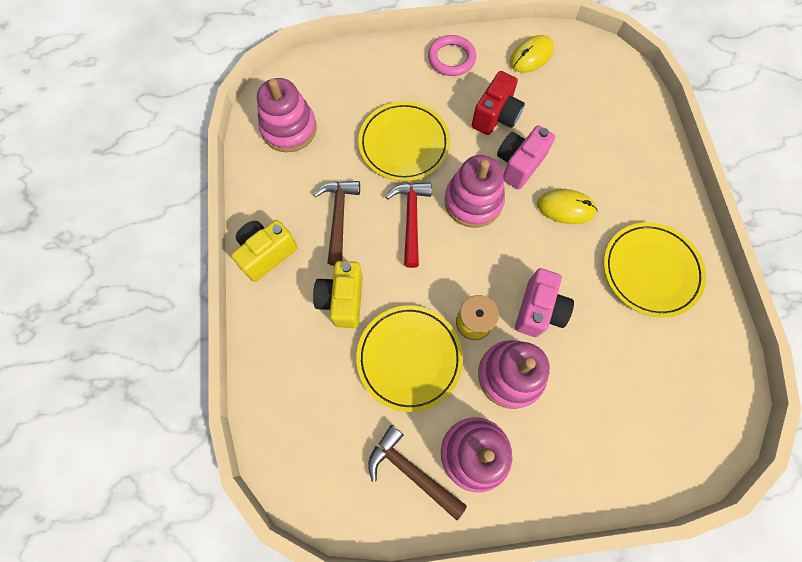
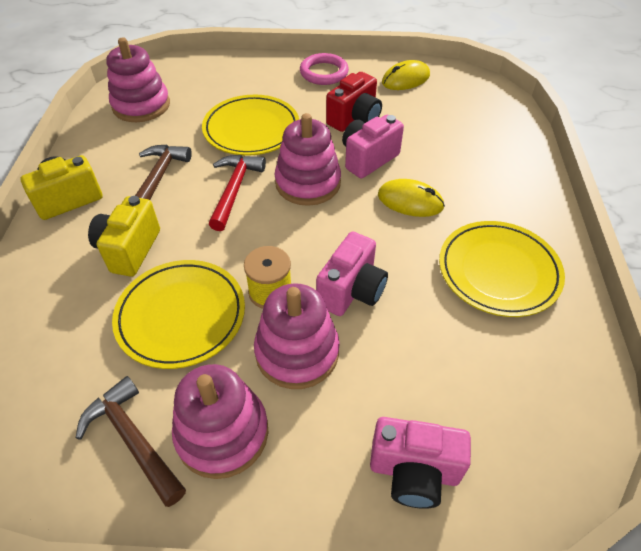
camera: 10 degrees right, 20 degrees down
(618, 458) = (414, 471): none -> pink camera

